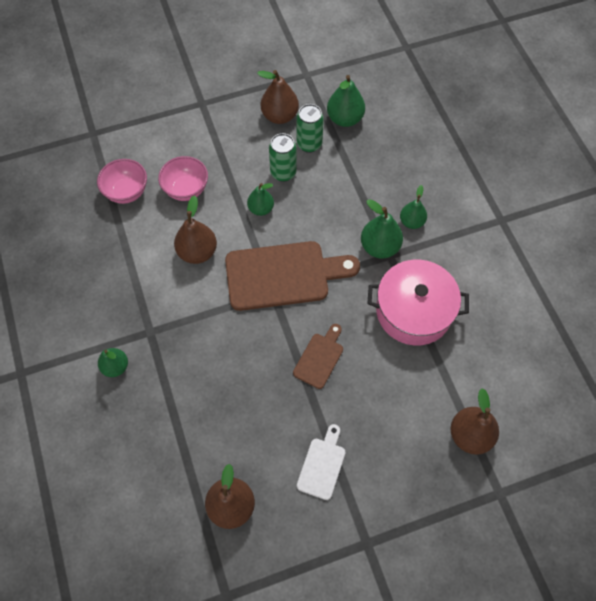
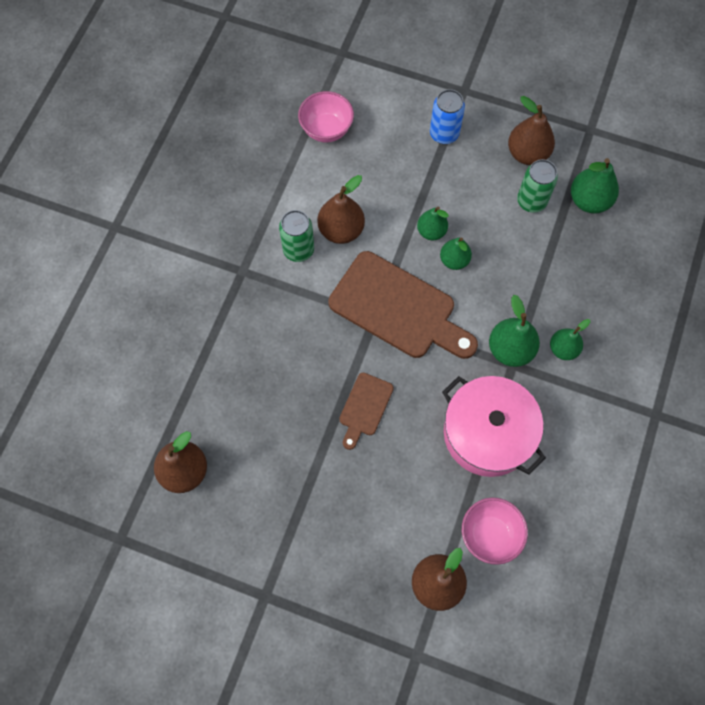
camera: 40 degrees right, 5 degrees up
(115, 366) = (190, 280): green pear -> green pear (454, 260)
(186, 189) = (380, 164): pink bowl -> pink bowl (490, 534)
(213, 140) = (444, 134): none -> blue can
(283, 173) = (482, 212): green can -> green can (298, 250)
(319, 358) = (364, 407): brown cutting board -> brown cutting board turned 135 degrees clockwise
(322, 465) = (286, 500): white cutting board -> none

